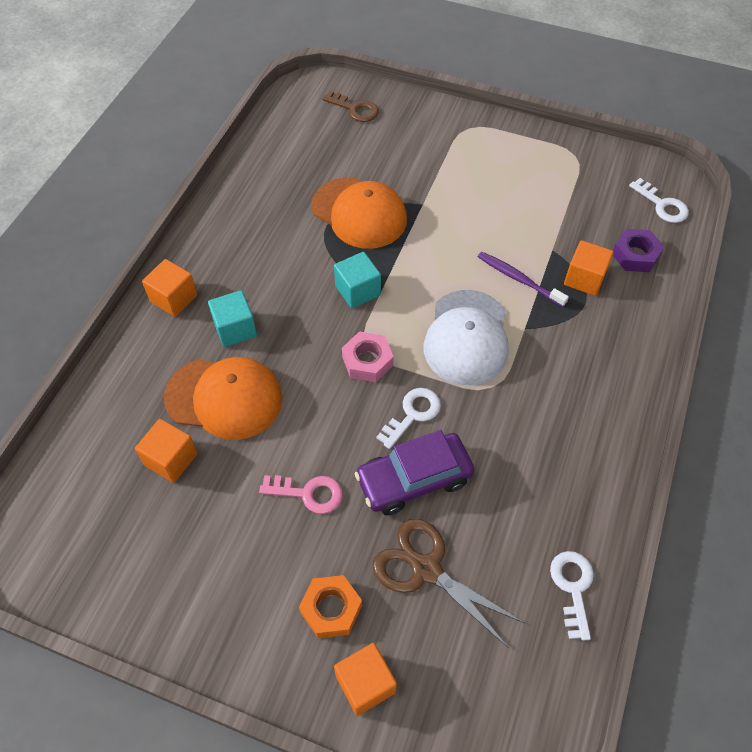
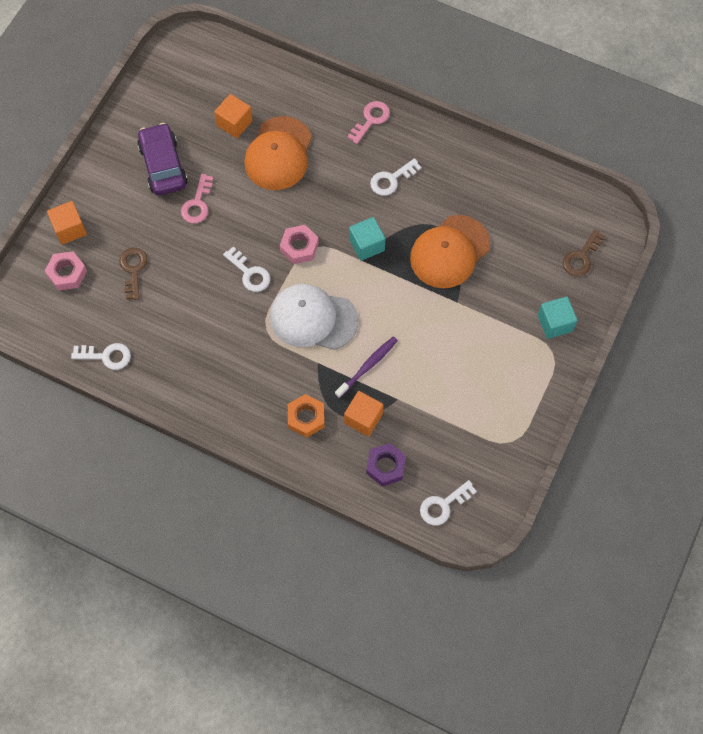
camera: 95 degrees right, 10 degrees up
(174, 298) = (371, 120): orange cube -> pink key
(235, 329) = (338, 160): turquoise cube -> turquoise cube (555, 323)
(263, 272) = (391, 179): none -> white key
(331, 609) = (117, 213): orange nut -> orange nut (306, 418)
(414, 479) = (198, 269): purple car -> purple car (163, 165)
(426, 569) = (133, 270): brown scissors -> brown key
(446, 674) = (67, 273): none -> pink nut

